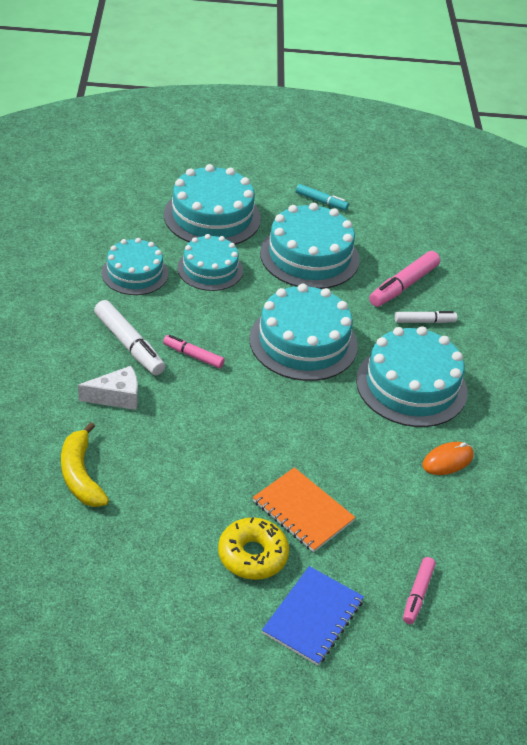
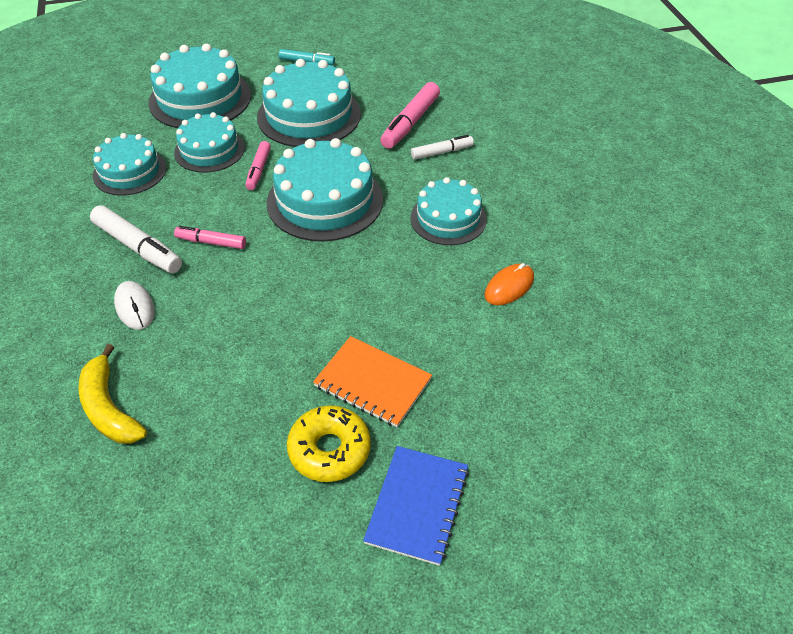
camera: 10 degrees left, 5 degrees up
(116, 397) = (134, 307): white cheese -> white mouse
(411, 385) = (448, 218): turquoise cake -> turquoise cake, size x0.64
(417, 594) = (524, 444): pink marker -> pink marker (259, 170)

